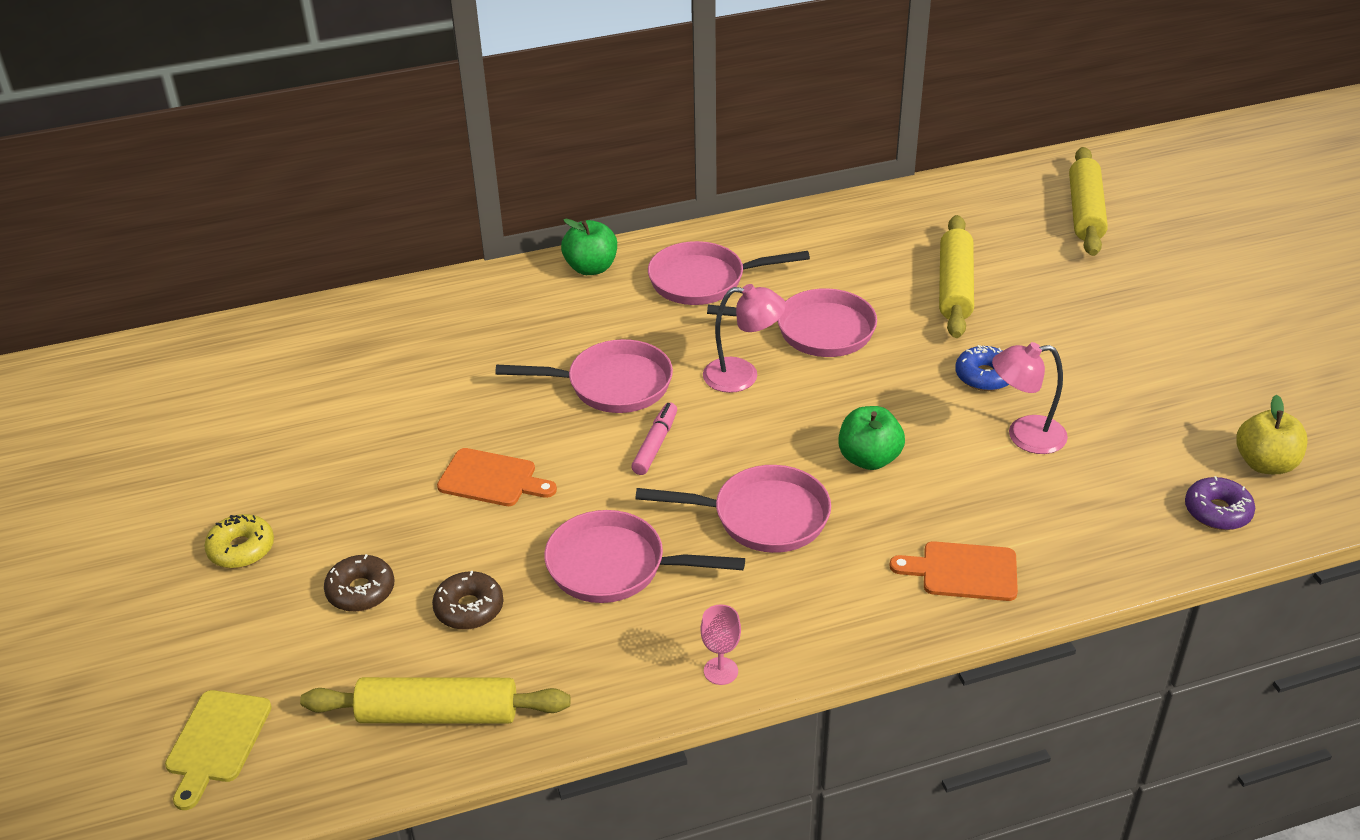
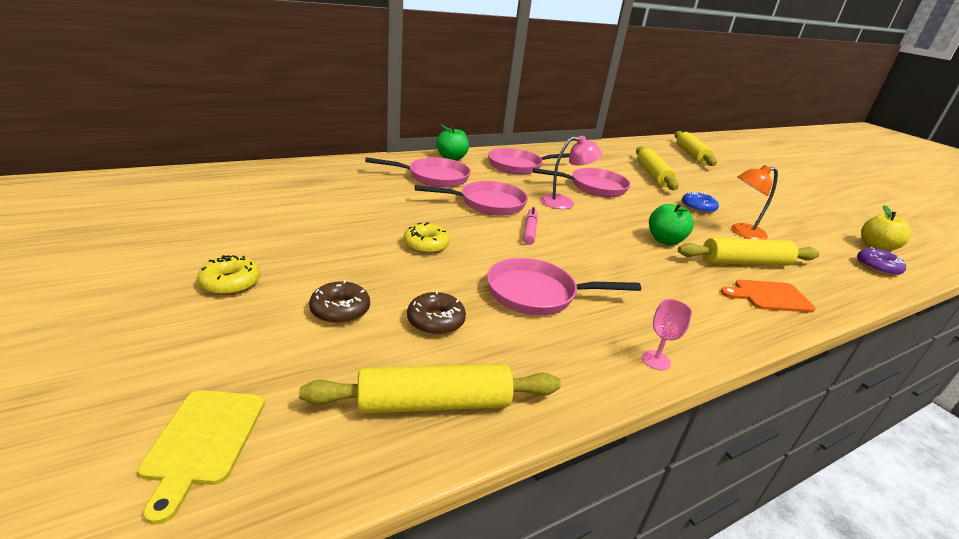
camera: 15 degrees left, 10 degrees down
(492, 479) = (426, 245): orange cutting board -> yellow donut
(763, 517) = (621, 267): pink pan -> pink pan (434, 177)
(976, 504) = (745, 262): none -> yellow rolling pin
(1024, 436) = (742, 232): pink lamp -> orange lamp

